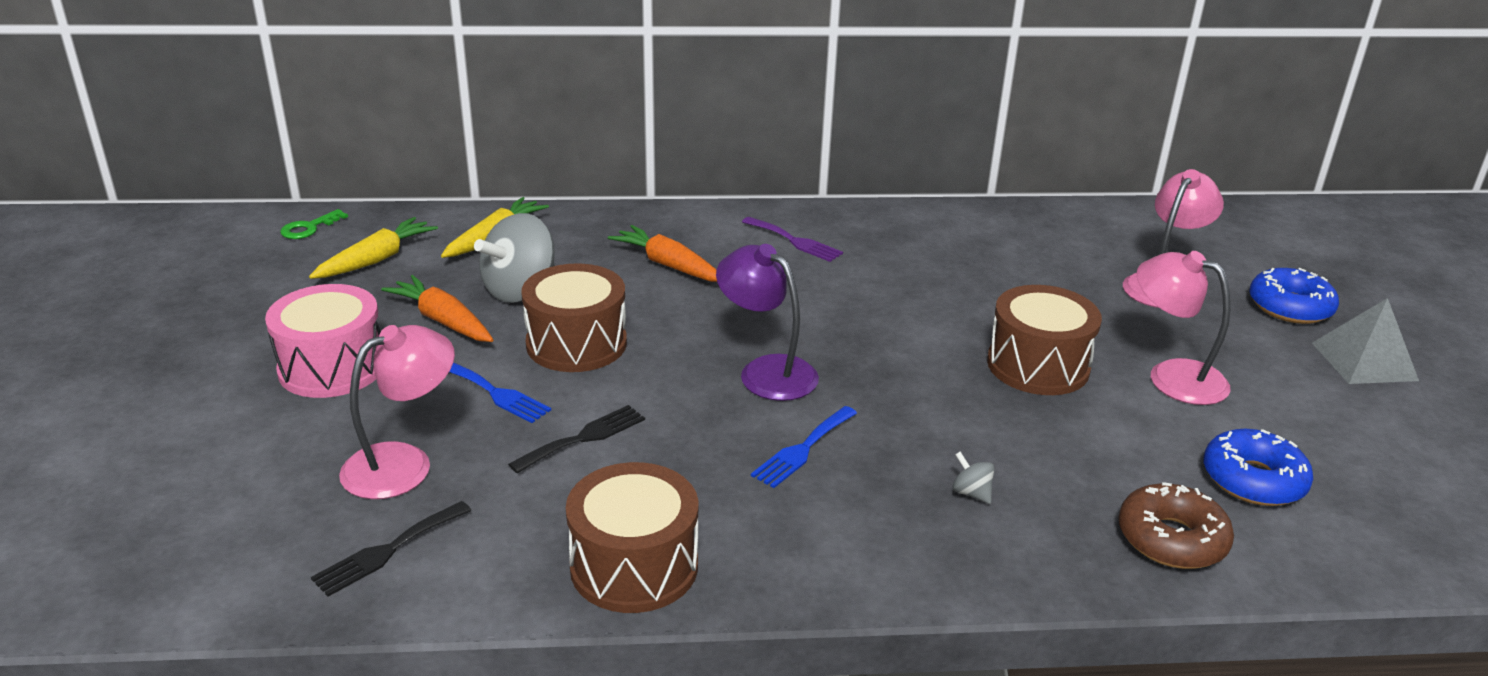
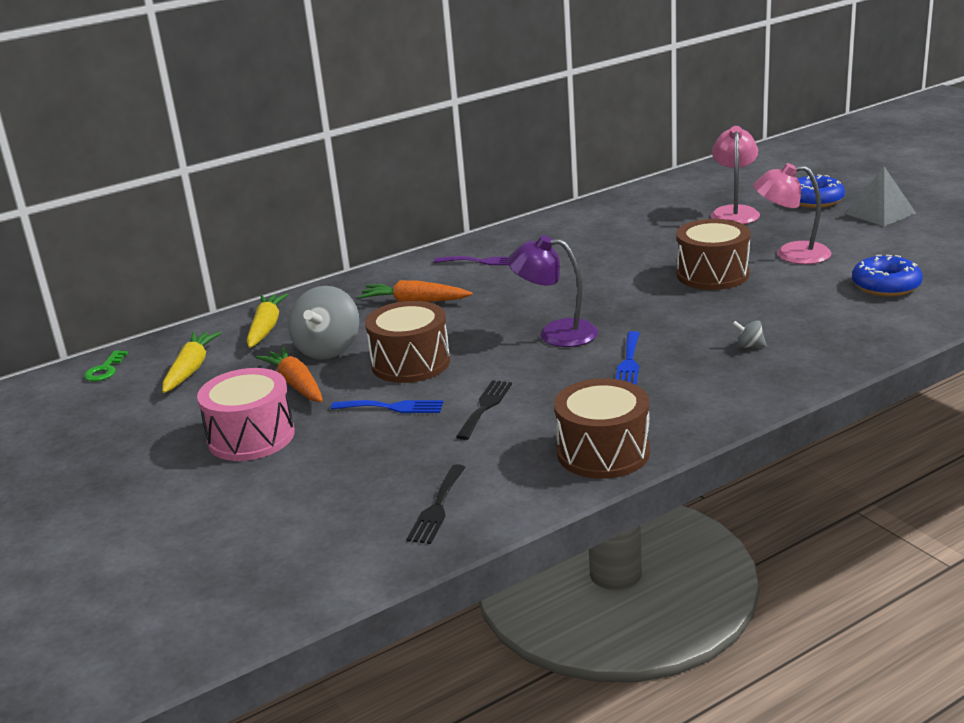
camera: 25 degrees left, 5 degrees down
(403, 463) = (382, 464): pink lamp -> none
(443, 321) = (296, 384): orange carrot -> orange carrot turned 45 degrees clockwise
(1171, 539) = (876, 326): brown donut -> none

